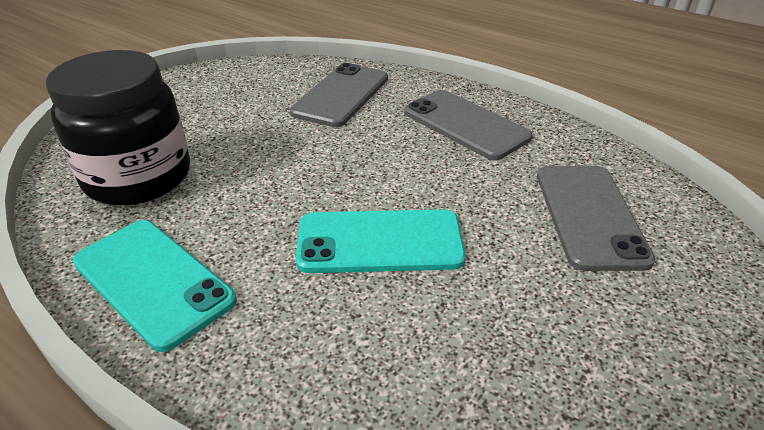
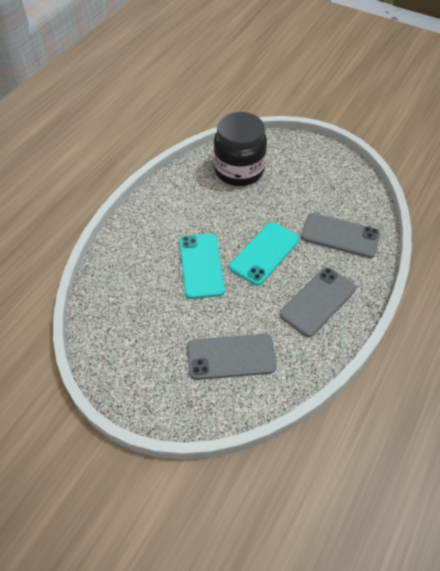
camera: 85 degrees right, 15 degrees up
(153, 281) = (172, 195): turquoise phone -> turquoise phone (264, 253)

